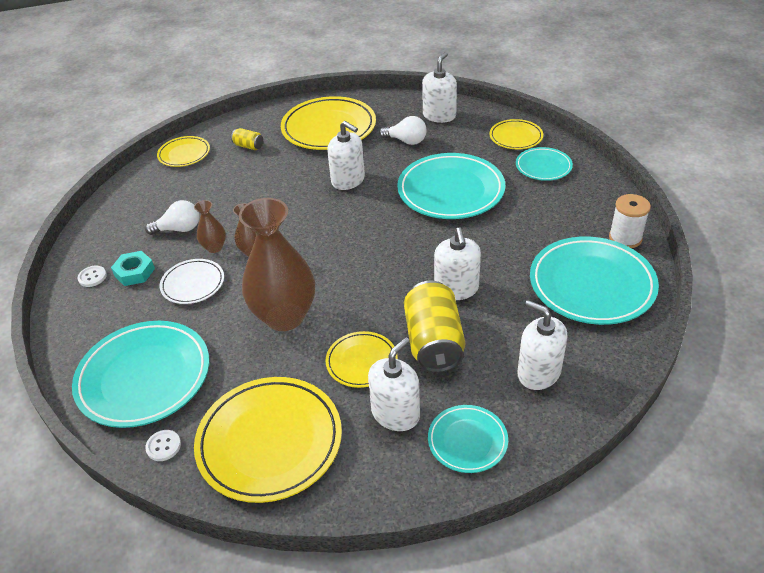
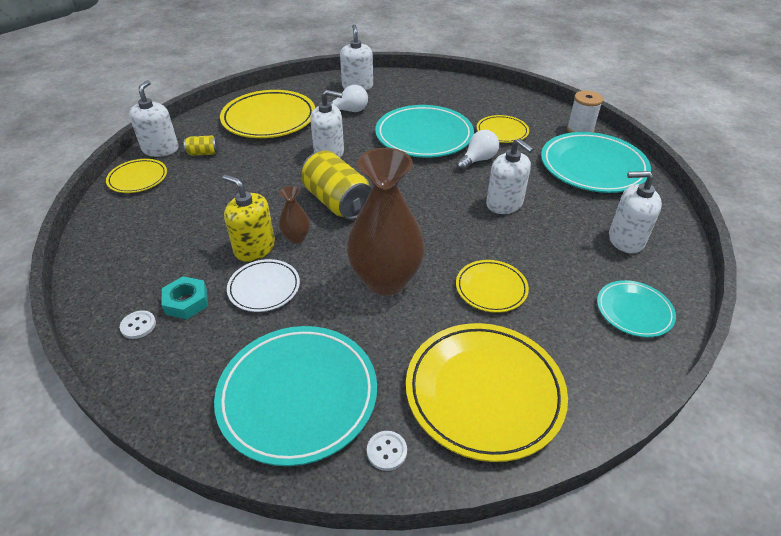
camera: 35 degrees left, 0 degrees up
(179, 229) = (199, 245): white light bulb -> white light bulb (478, 160)
(214, 247) = (254, 248): brown vase -> yellow soap dispenser
(395, 413) = (561, 316): white soap dispenser -> white soap dispenser (160, 149)
(434, 342) = (530, 249): yellow can -> yellow can (337, 202)
(516, 137) = (433, 86): yellow plate -> yellow plate (502, 132)
(543, 167) = (474, 100): turquoise plate -> none

